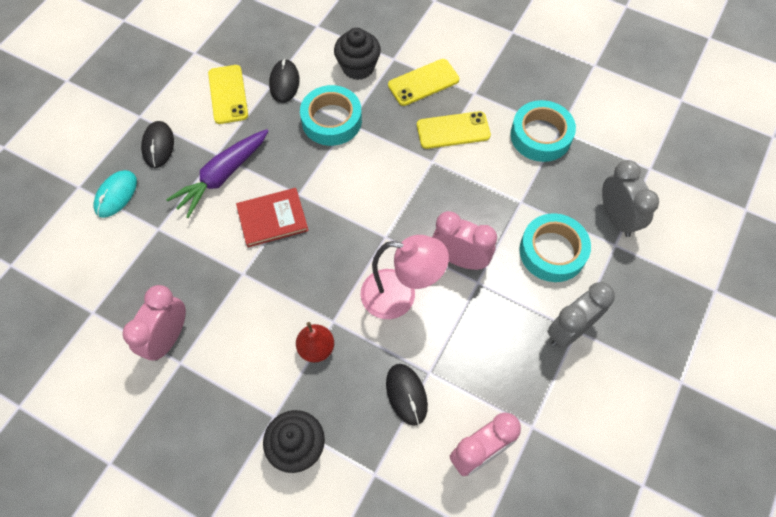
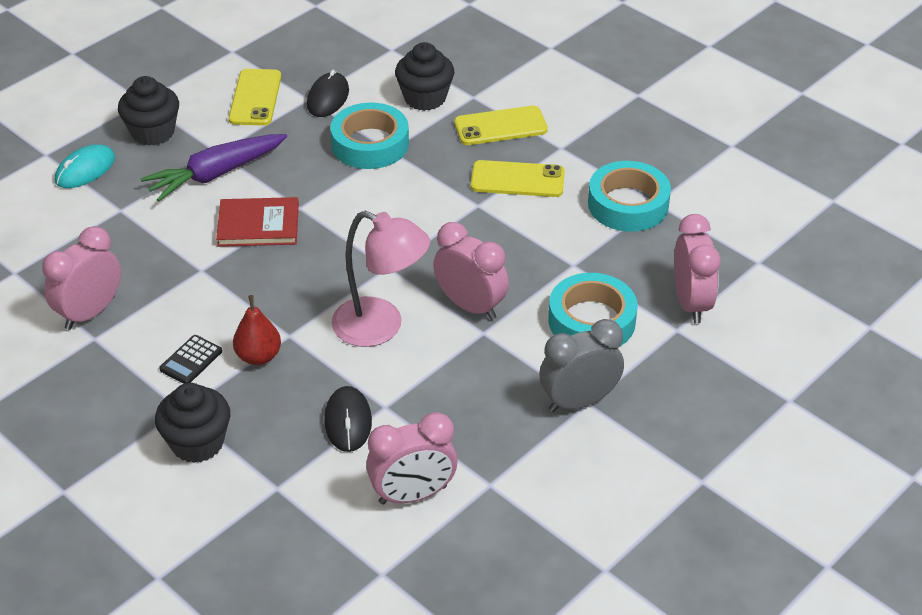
camera: 15 degrees right, 20 degrees down
(158, 145) = (153, 132): black mouse -> black cupcake
(265, 365) = (191, 360): none -> black calculator
(617, 218) = (691, 303): grey clock -> pink clock

